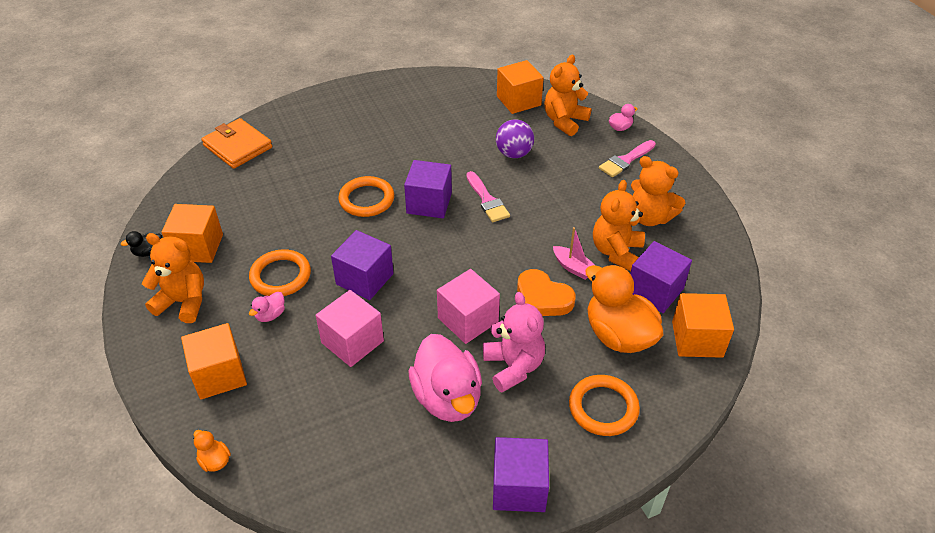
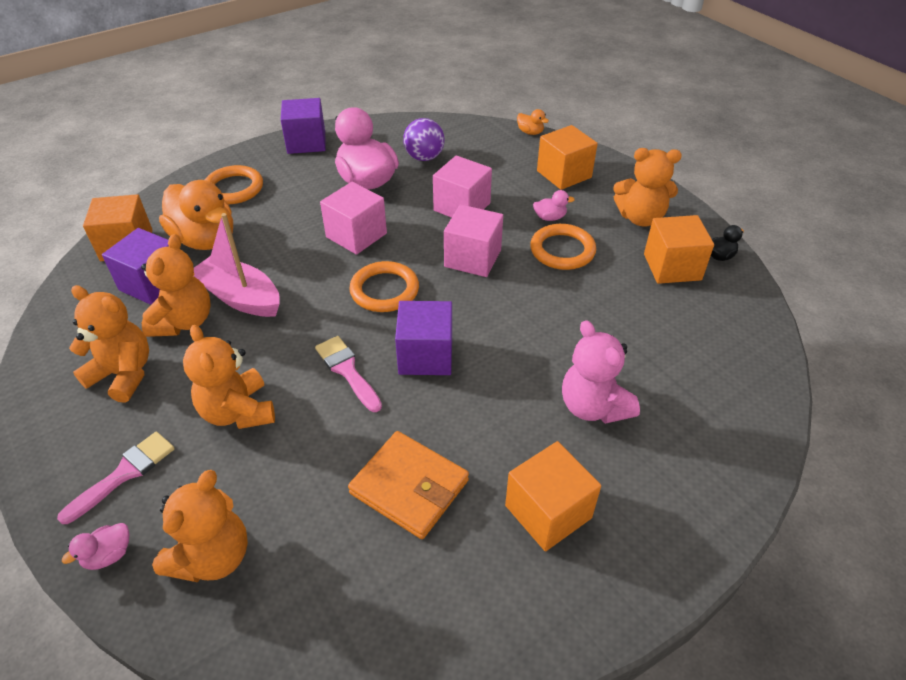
camera: 170 degrees right, 0 degrees up
(237, 146) = (745, 411): orange wallet -> orange wallet (409, 487)
(270, 315) = (550, 217): pink duck -> pink duck turned 60 degrees clockwise
(364, 279) = (472, 258): purple cube -> pink cube
(366, 199) = (510, 350): orange ring -> orange ring (384, 290)
(513, 366) = (310, 206): pink teddy bear -> pink teddy bear (593, 407)
(514, 154) = (310, 461): purple ball -> purple ball (424, 157)
(518, 101) = (300, 606): orange cube -> orange cube (548, 512)
(542, 298) = (279, 262): orange heart -> none
(562, 184) = (238, 411): none -> orange teddy bear
(573, 268) = (240, 297): pink boat -> pink boat, size x1.79

